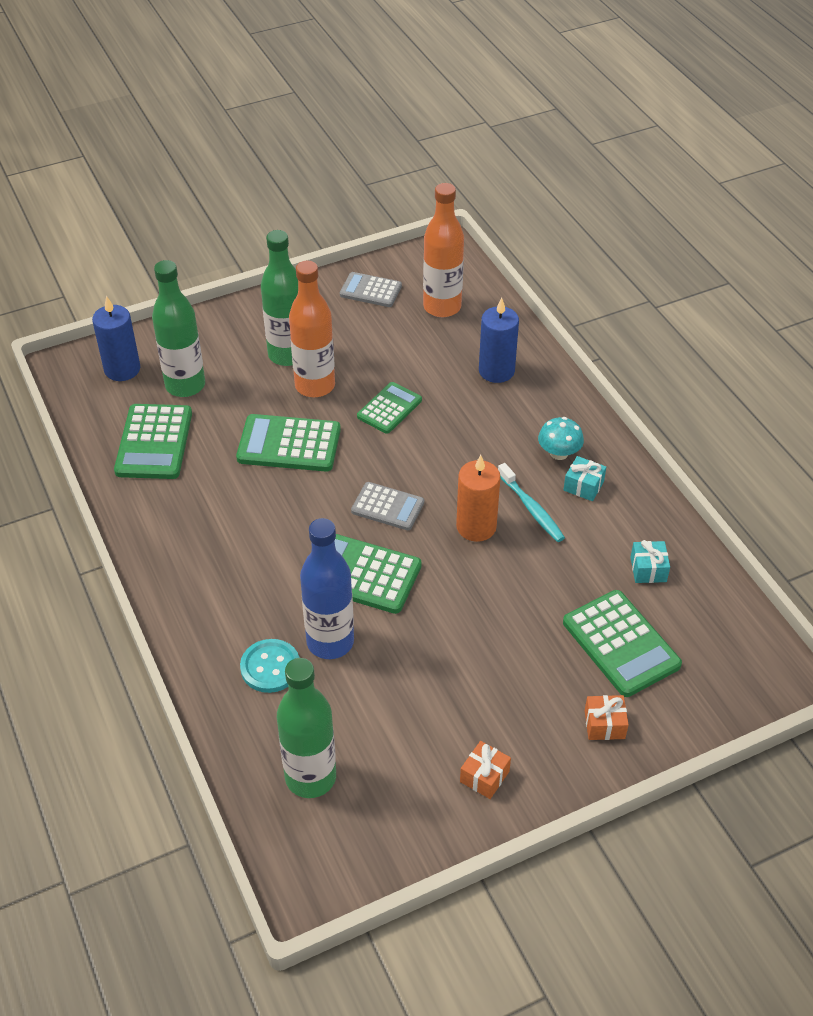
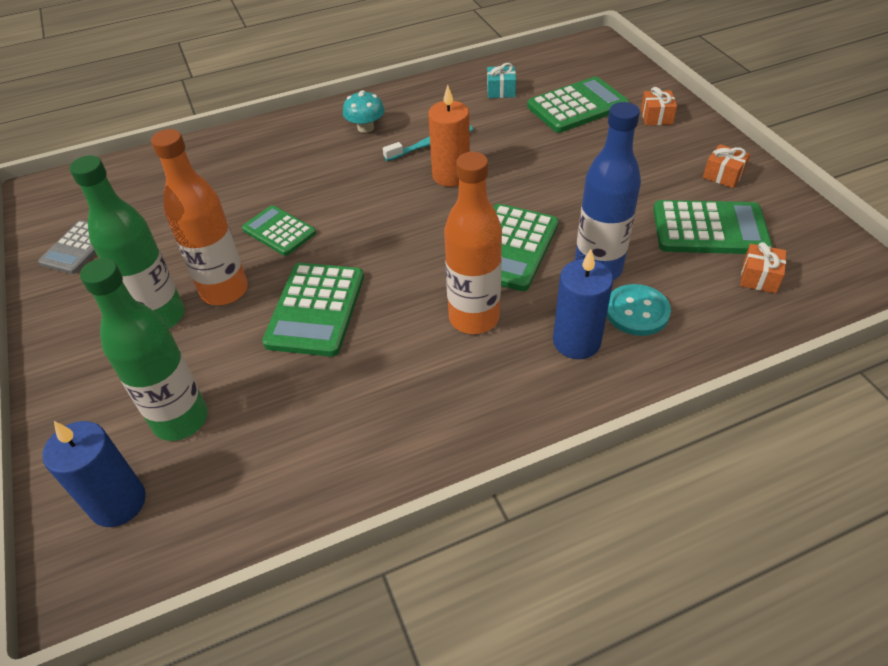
camera: 85 degrees left, 0 degrees up
(154, 442) = (283, 447): green calculator -> green calculator (709, 229)
(310, 777) = (759, 277): green bottle -> orange gift
(387, 507) = (421, 231): grey calculator -> none
(442, 307) = (134, 194): orange bottle -> orange bottle (474, 318)
(496, 371) = (246, 160): blue candle -> blue candle (576, 341)
(583, 486) = (407, 117): turquoise gift -> none

